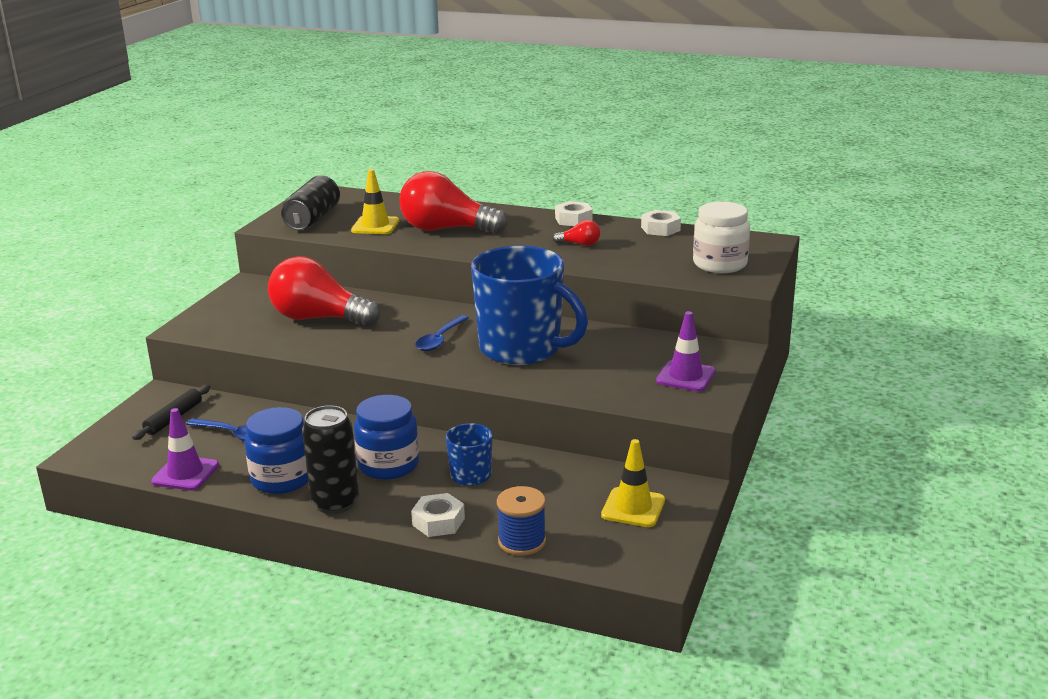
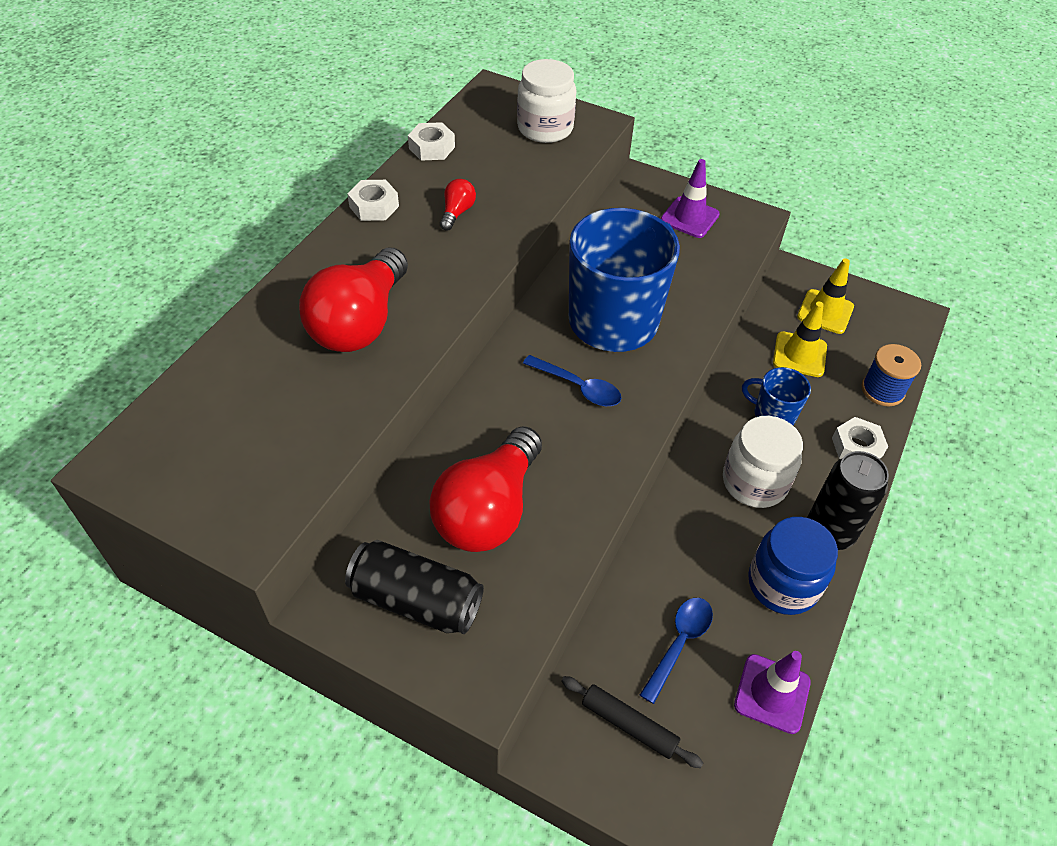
camera: 85 degrees left, 25 degrees up
(313, 219) = (247, 475): black can -> black can (416, 600)
(375, 226) = (313, 398): yellow traffic cone -> yellow traffic cone (799, 354)
(388, 465) = (754, 482): blue jar -> white jar

